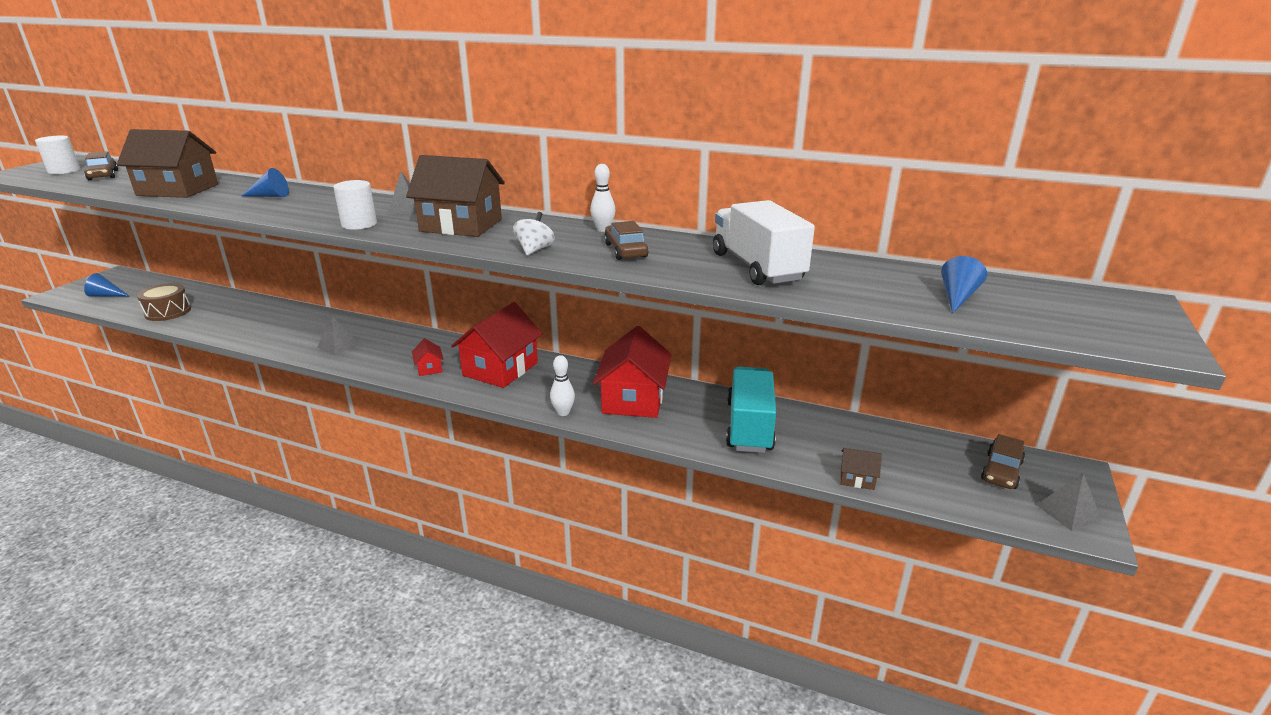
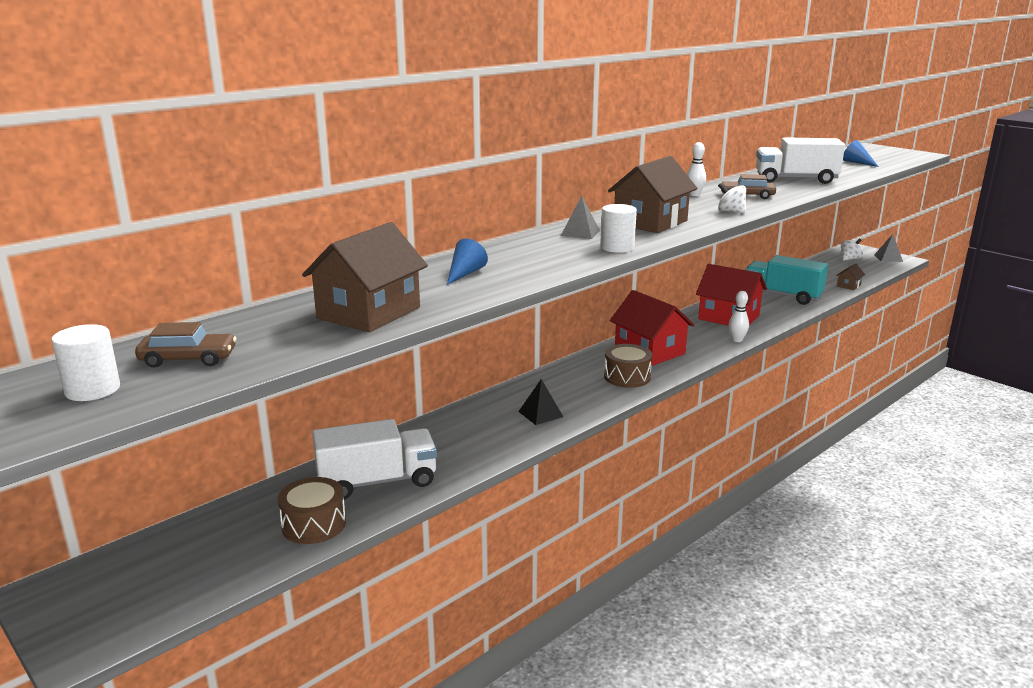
camera: 65 degrees left, 5 degrees down
(106, 295) = (161, 589): blue cone -> none
(222, 316) = (377, 482): none -> white truck
(338, 346) = (540, 414): grey pyramid -> black pyramid
(429, 368) = (627, 377): red house -> brown drum
(1001, 471) = (850, 259): brown car -> white spinning top

